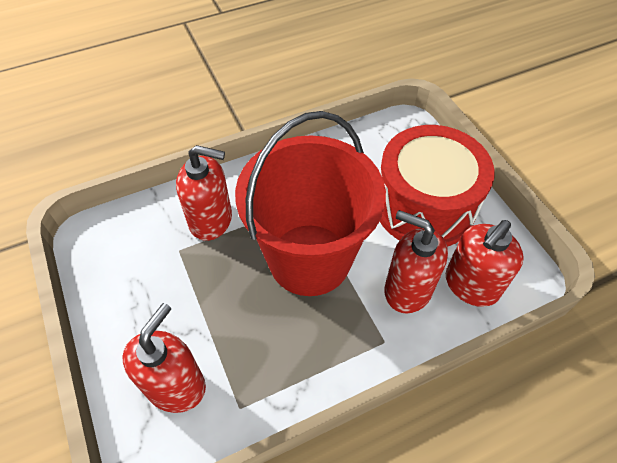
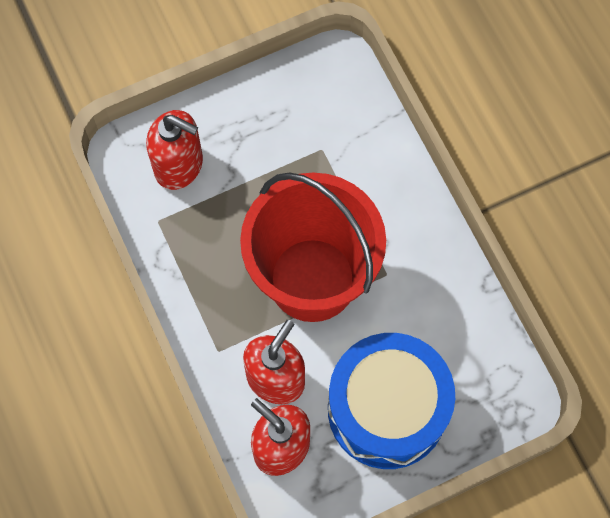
camera: 90 degrees right, 15 degrees up
(211, 220) = (360, 177): red soap dispenser -> none
(424, 206) = (387, 409): red drum -> blue drum

